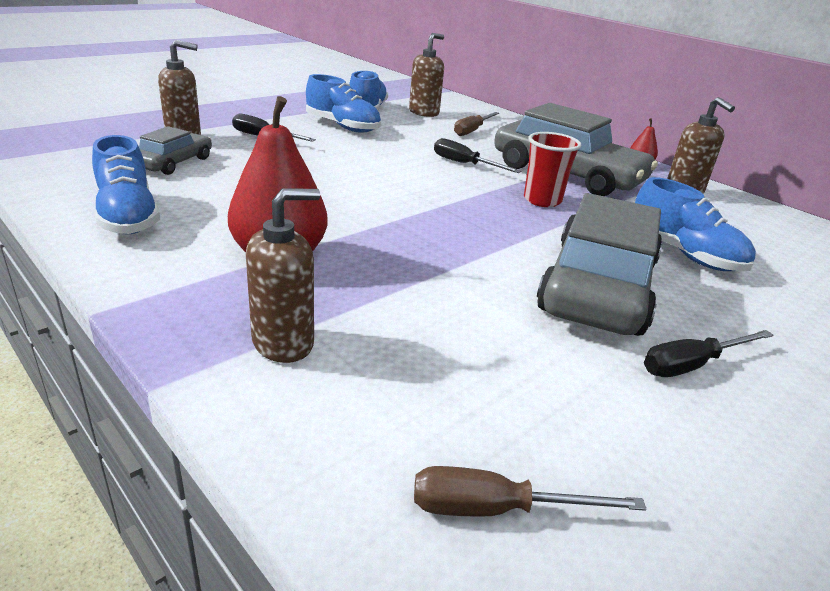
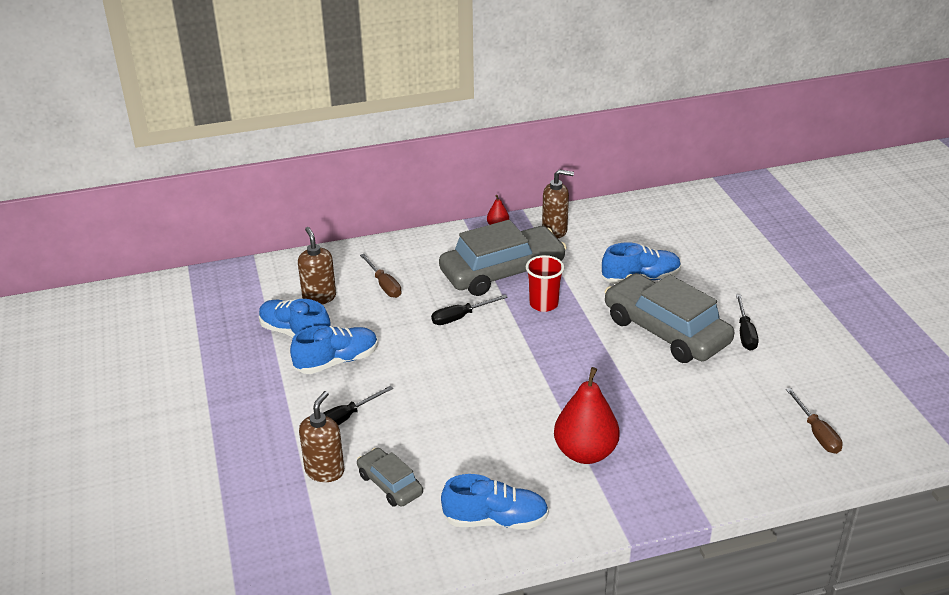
camera: 60 degrees left, 5 degrees up
(284, 343) = (685, 470): brown soap dispenser -> none
(496, 509) = (816, 433): brown screwdriver -> brown screwdriver turned 45 degrees counterclockwise

